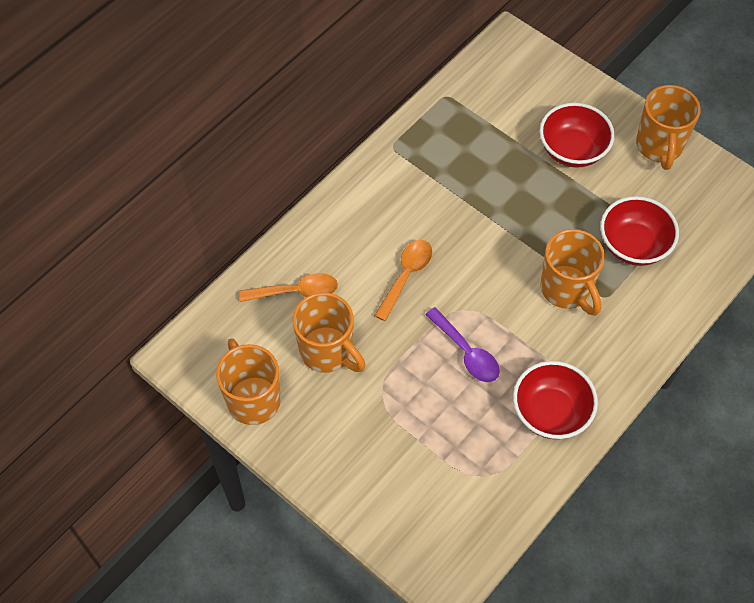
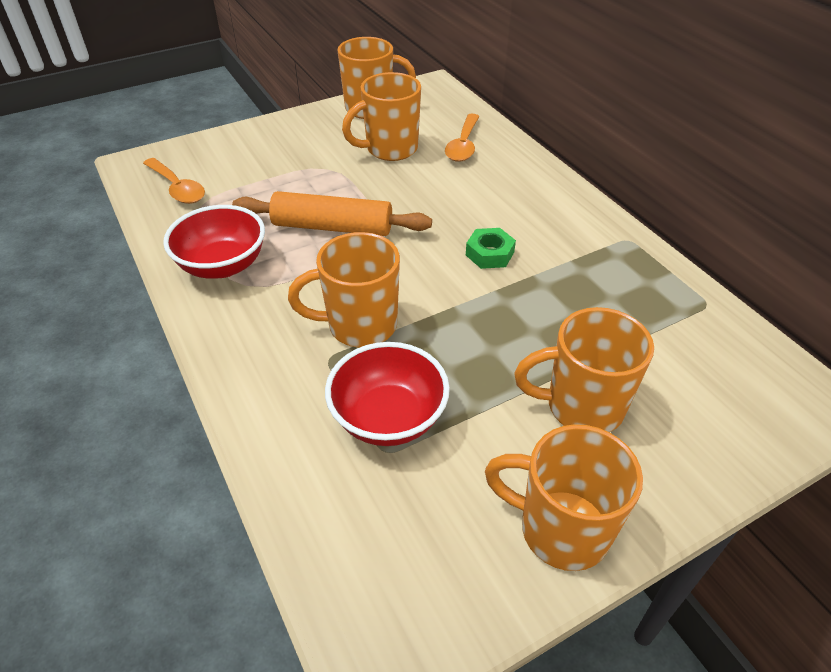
camera: 110 degrees right, 15 degrees down
(406, 276) = (446, 210): orange spoon -> orange spoon (177, 188)
(450, 231) = (489, 254): none -> green nut
(466, 352) = (332, 227): purple spoon -> orange rolling pin
(572, 150) = (581, 407): red bowl -> orange mug

